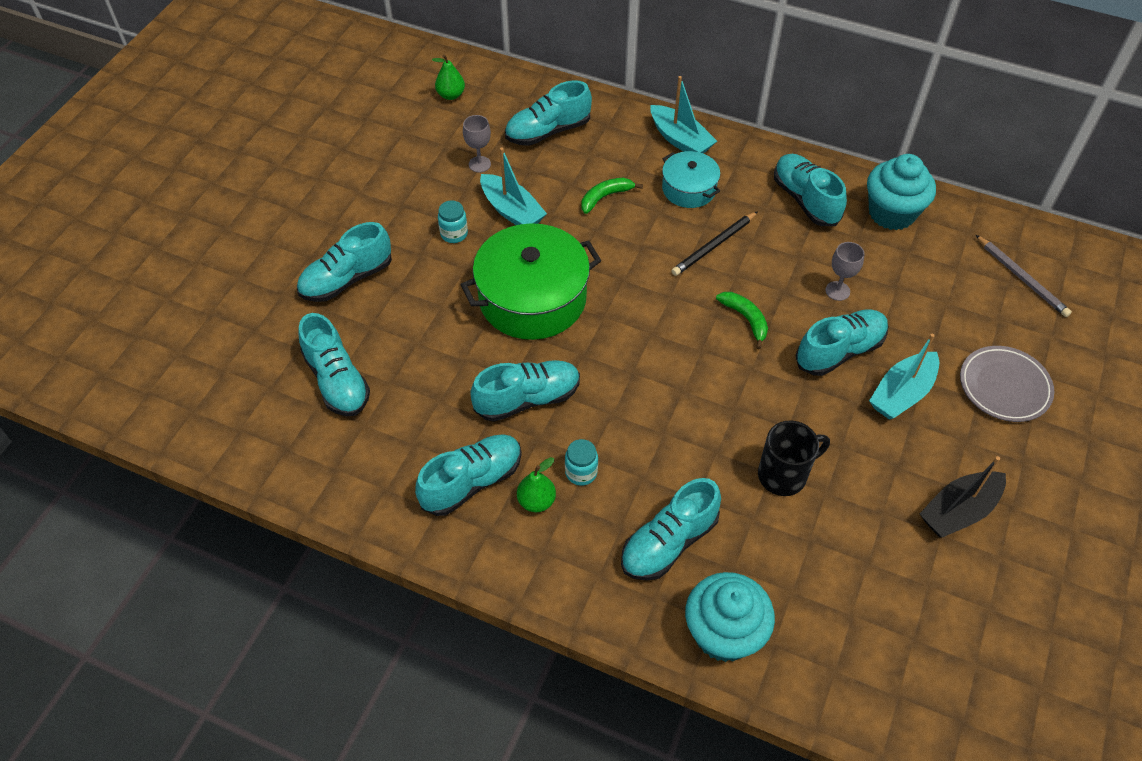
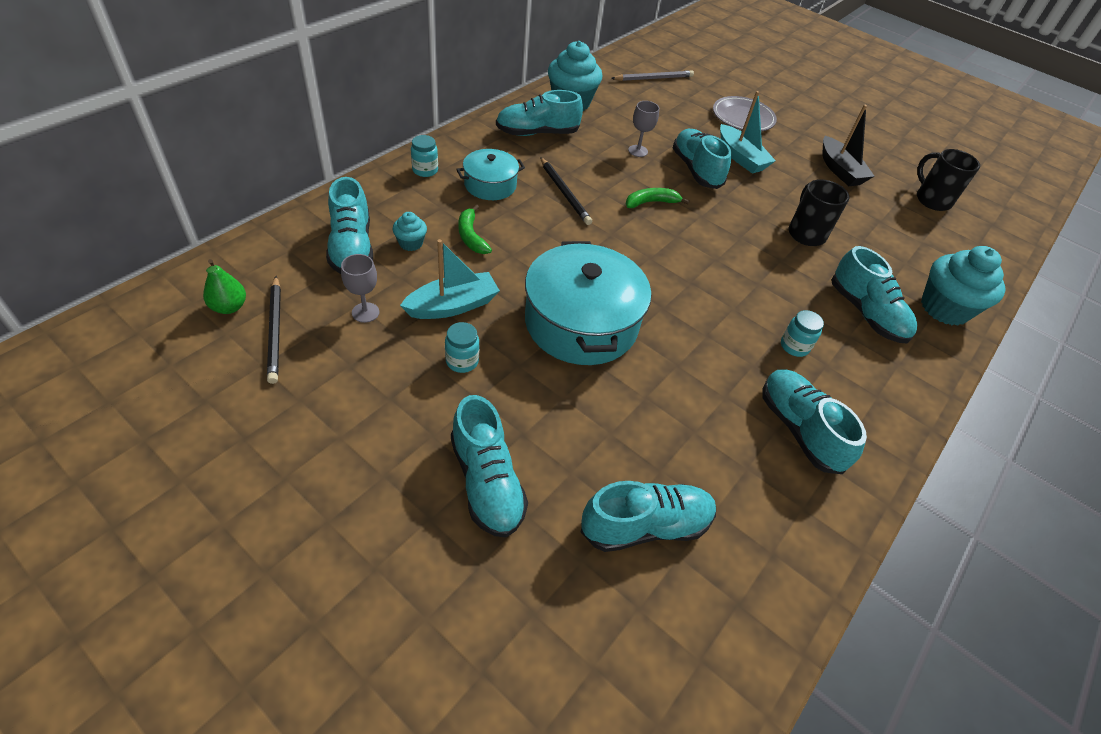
camera: 80 degrees left, 5 degrees down
(439, 126) = (275, 331): none -> black pencil
(527, 399) = (706, 361): turquoise shoe -> none
(532, 298) = (581, 323): green pot -> turquoise pot
(536, 501) = (823, 385): green pear -> none
(573, 163) = (411, 243): none -> turquoise cupcake
(680, 140) = (425, 170): turquoise boat -> turquoise jar
(968, 635) = (931, 200): none -> black mug

